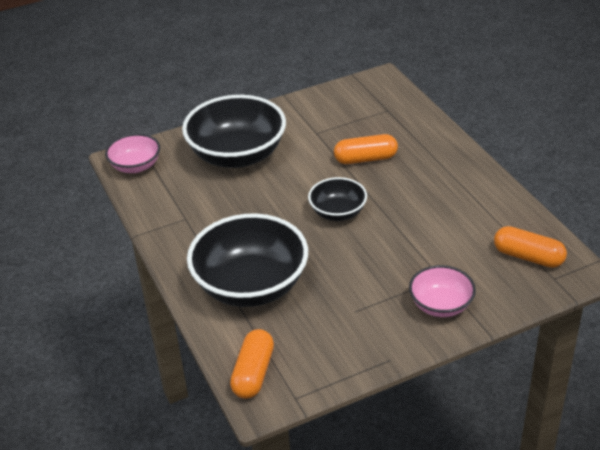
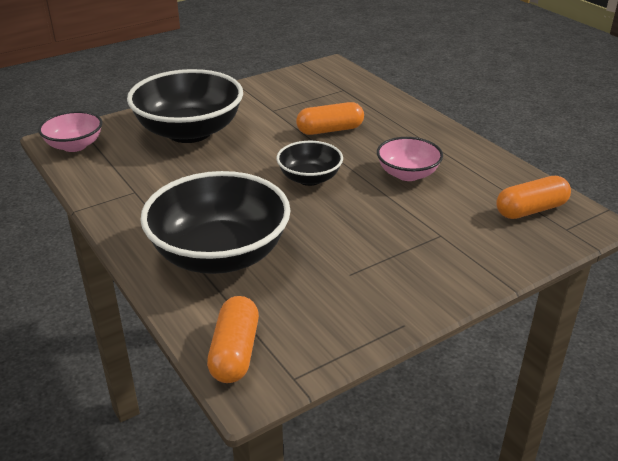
camera: 10 degrees left, 5 degrees down
(441, 305) = (449, 262): pink bowl -> pink bowl (407, 174)
(528, 257) = (531, 210): orange capsule -> orange capsule turned 45 degrees counterclockwise

